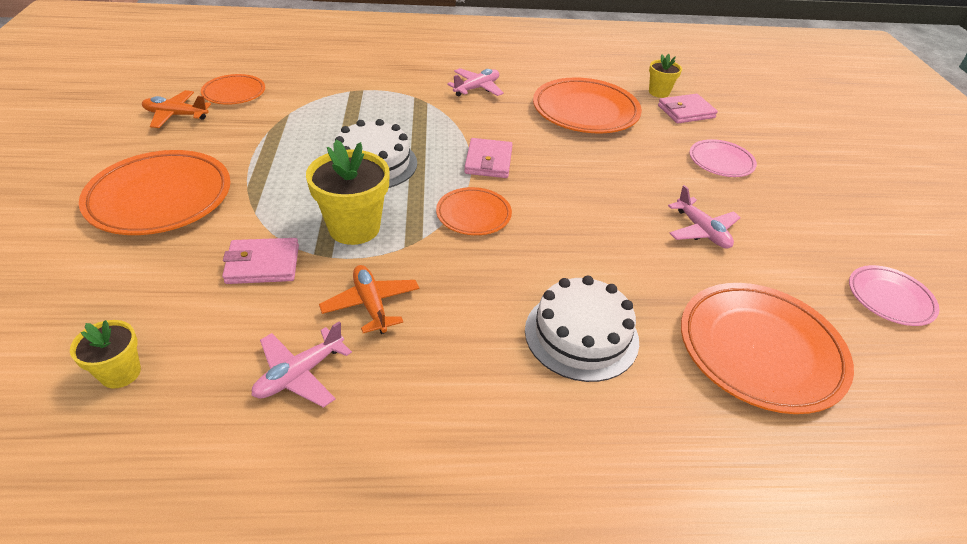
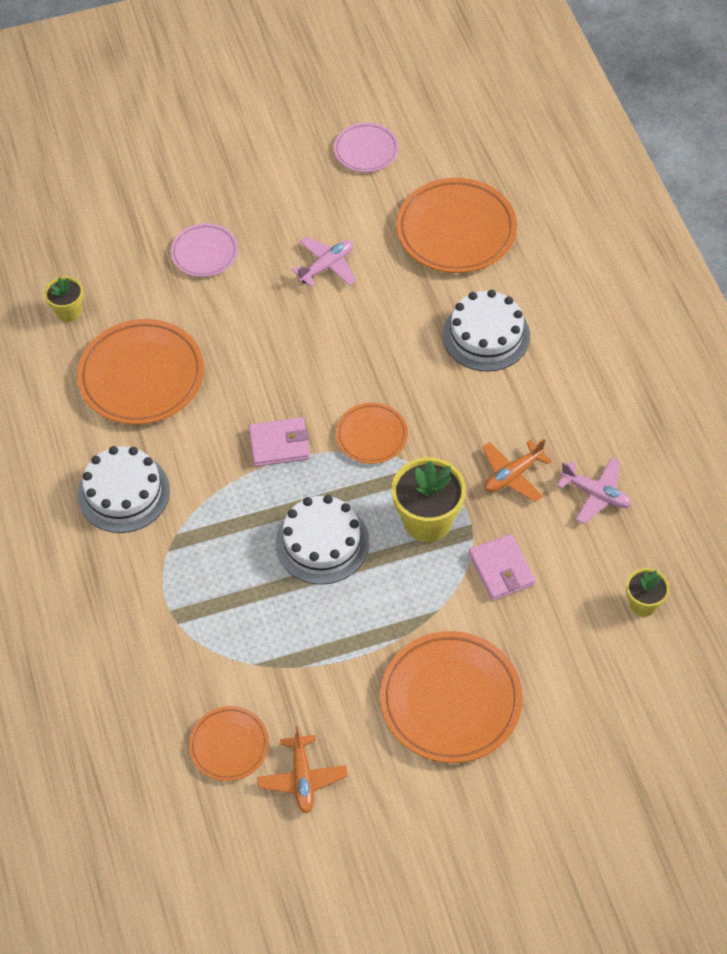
camera: 100 degrees left, 15 degrees up
(477, 88) = (124, 492): pink plane -> white cake
(686, 112) = (108, 284): pink wallet -> none

